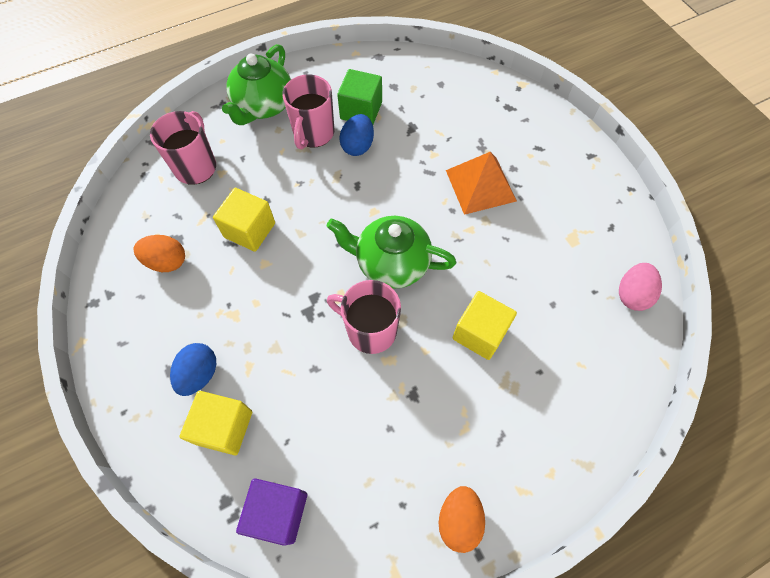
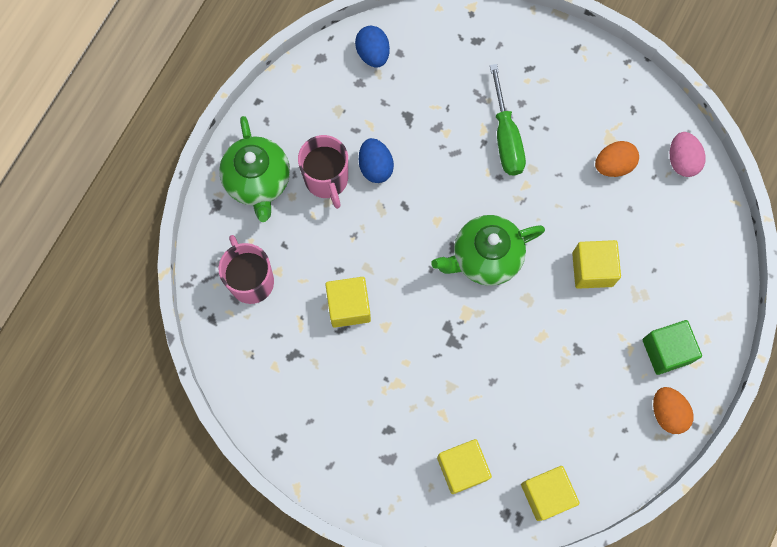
camera: 35 degrees left, 10 degrees up
(167, 261) = (304, 379): orange egg -> orange egg (613, 165)
(199, 374) = (411, 445): blue egg -> blue egg (373, 54)
(278, 512) = (546, 494): purple cube -> yellow cube
(361, 111) = (350, 128): green cube -> green cube (666, 351)
(370, 330) = (510, 323): pink mug -> none
(480, 185) = (506, 138): orange pyramid -> green screwdriver

